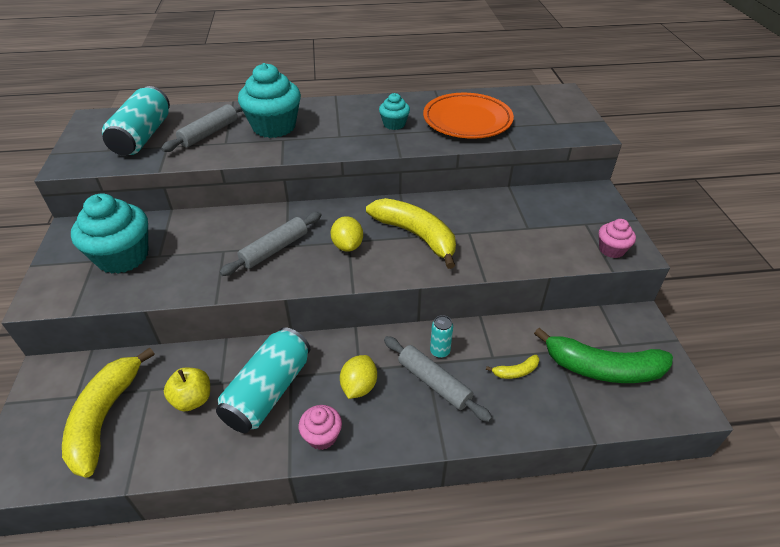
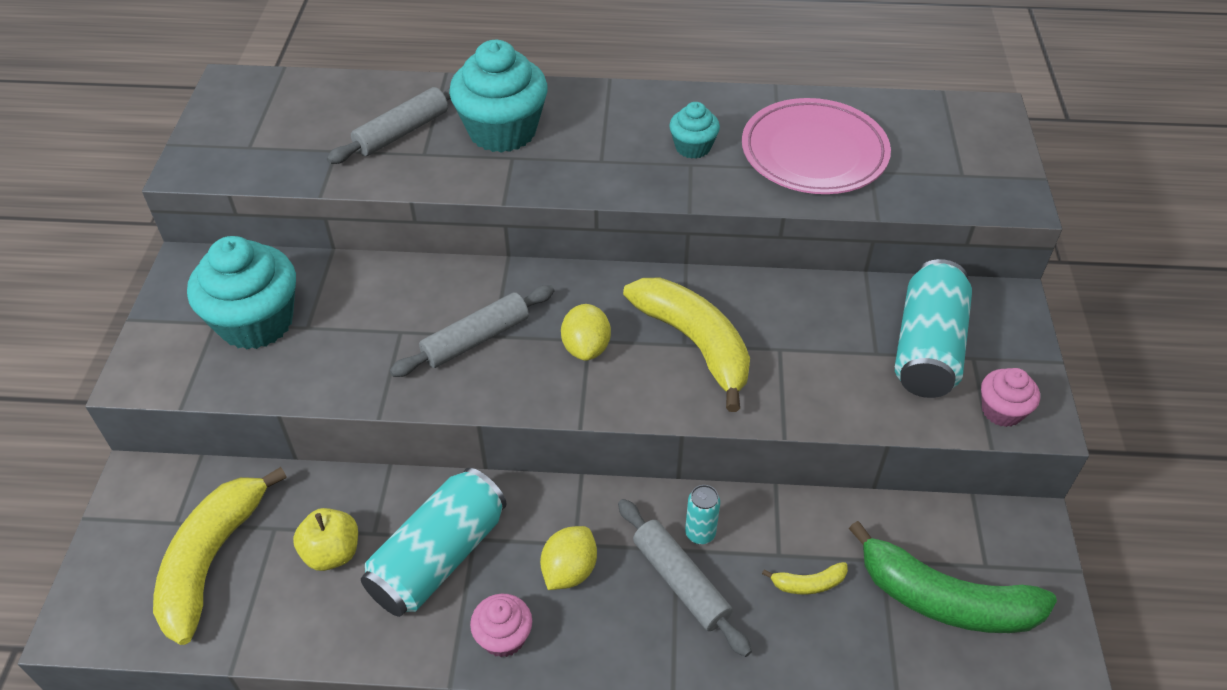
camera: 10 degrees right, 5 degrees up
(143, 136) = (303, 127): turquoise can -> turquoise can (927, 348)
(467, 120) = (814, 153): orange plate -> pink plate

